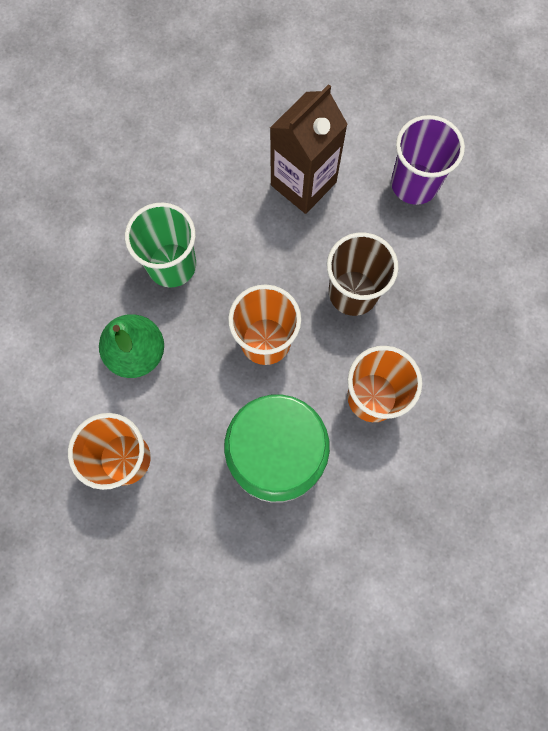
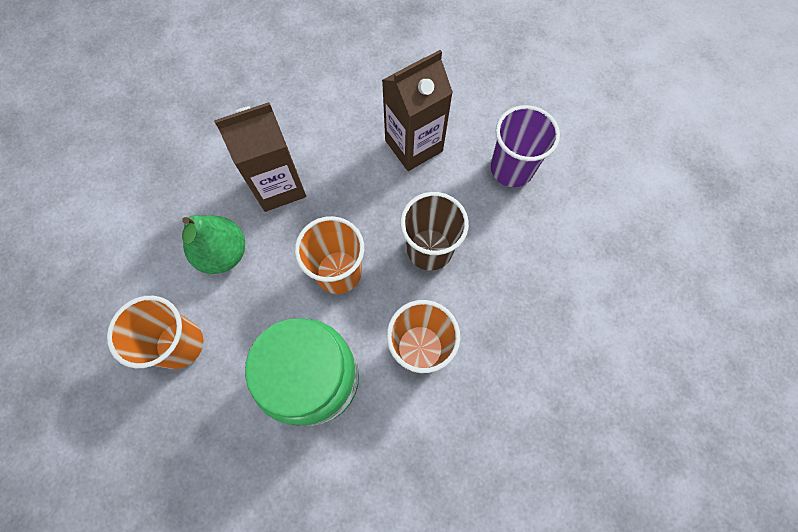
camera: 15 degrees right, 5 degrees down
(172, 265) = (279, 186): green cup -> brown carton

